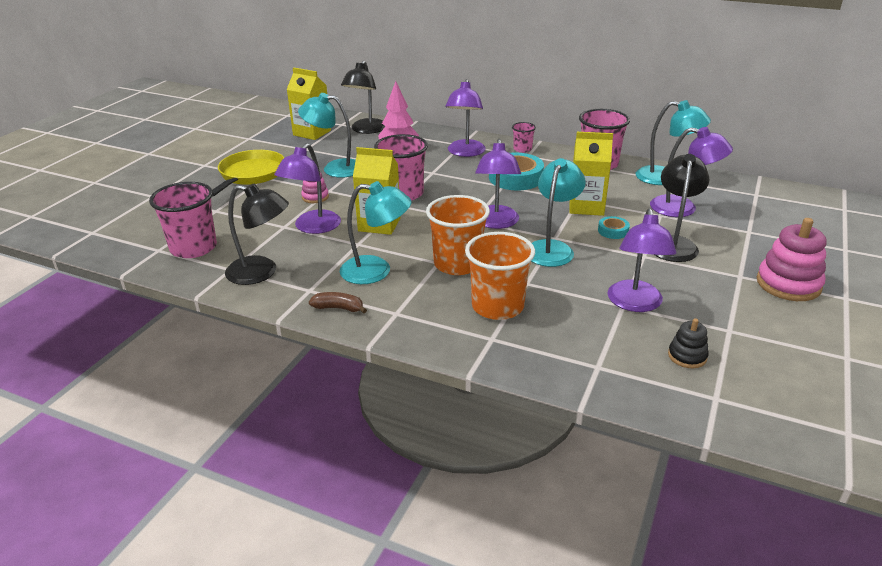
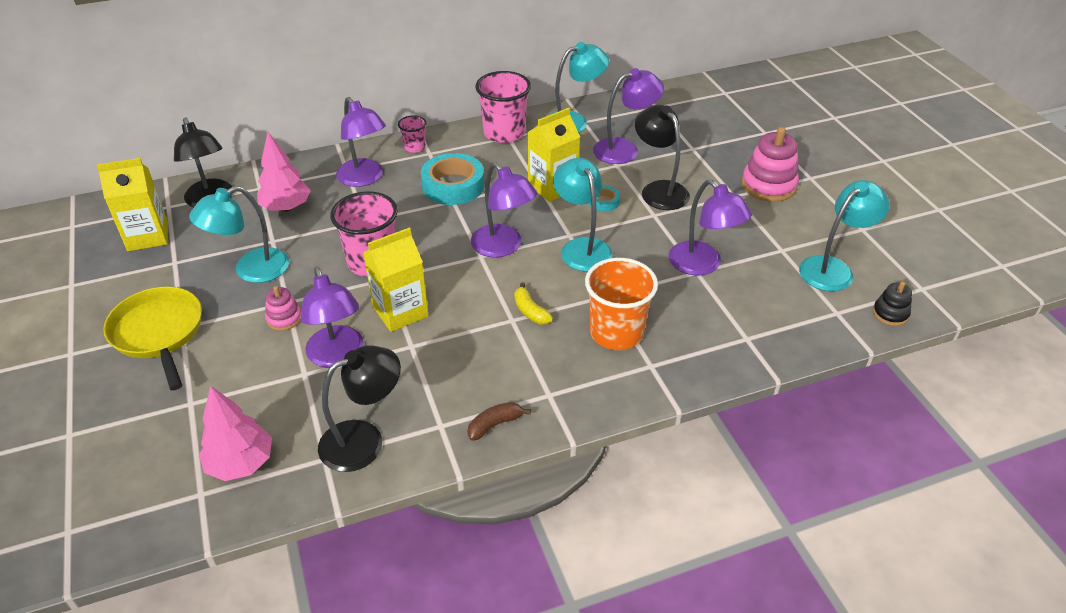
camera: 45 degrees left, 10 degrees up
(193, 248) = (241, 463): pink cup -> pink tree
(376, 271) = (472, 364): turquoise lamp -> turquoise lamp (833, 268)
(457, 264) = (530, 311): orange cup -> yellow banana
(687, 356) = (784, 290): black stacking toy -> black stacking toy (890, 314)

